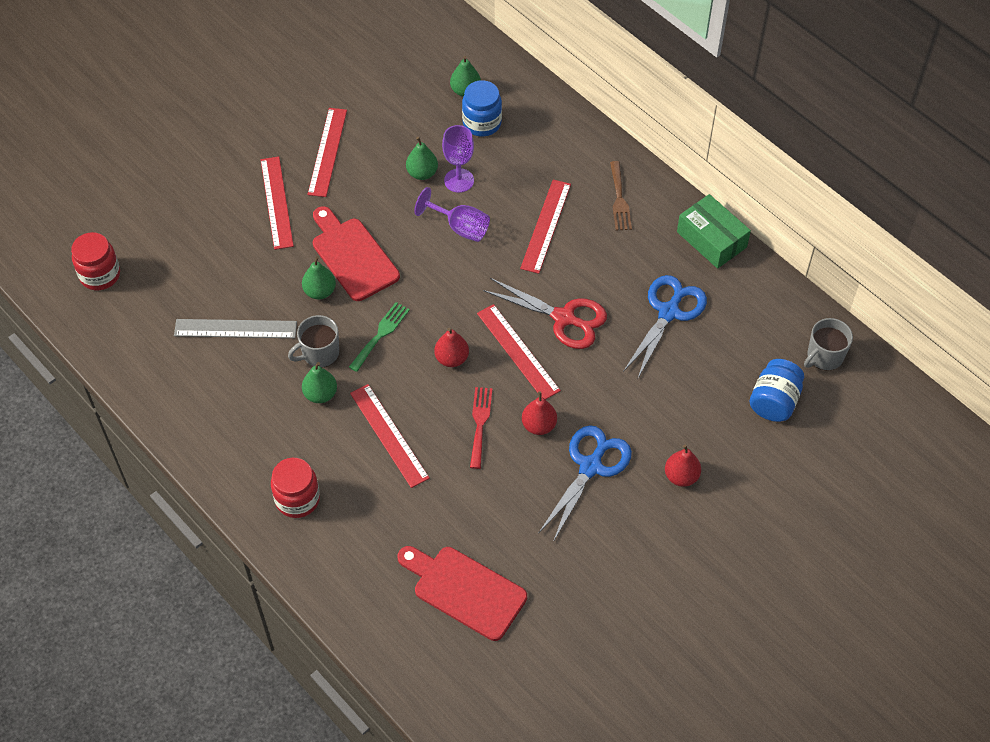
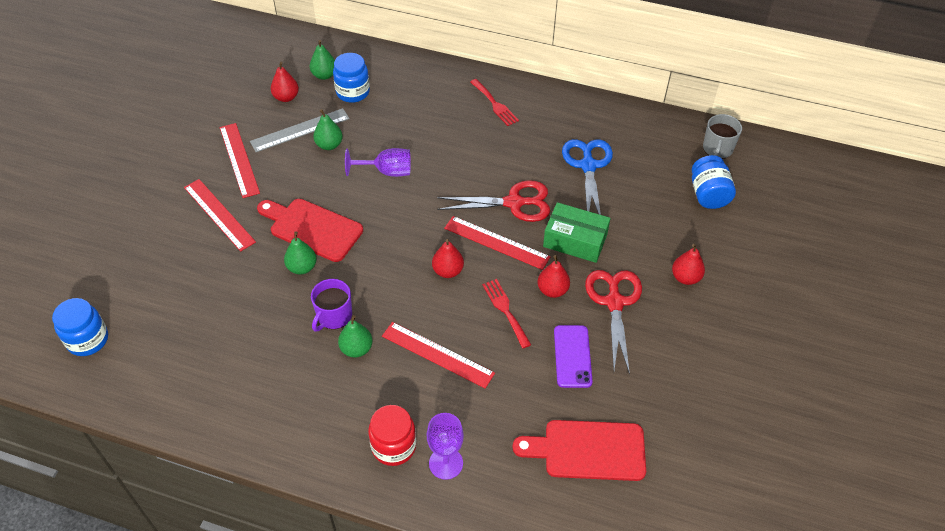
camera: 30 degrees left, 5 degrees down
(100, 275) = (88, 340): red jar -> blue jar
(235, 329) = (245, 329): grey ruler -> grey ruler (300, 130)
(319, 353) = (334, 316): grey mug -> purple mug
(381, 334) = (376, 278): green fork -> none
(412, 101) = (286, 97): none -> red pear
(459, 180) = (362, 139): purple goblet -> purple goblet (446, 463)
(512, 498) = (572, 356): none -> purple phone
(546, 226) = (453, 144): red ruler -> none
(590, 466) = (614, 302): blue scissors -> red scissors
(619, 199) = (495, 104): brown fork -> red fork
(711, 239) = (580, 105): green box -> green box (575, 240)

